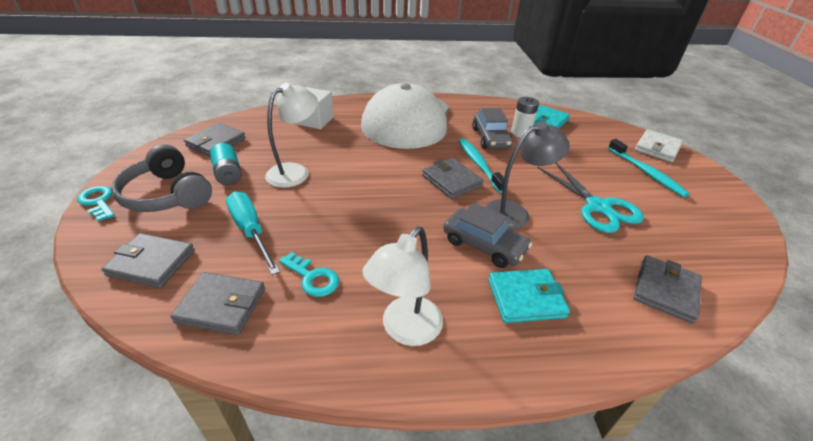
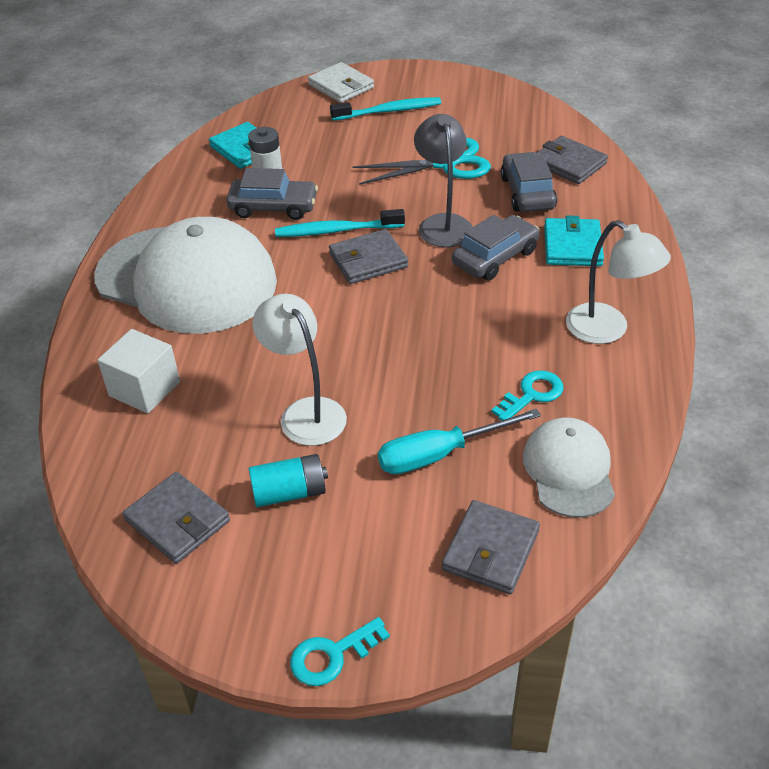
camera: 75 degrees left, 5 degrees up
(167, 195) = (332, 562): grey headphones -> none
(222, 305) = (569, 470): grey wallet -> white cap
(591, 261) = (527, 193): none -> grey car

